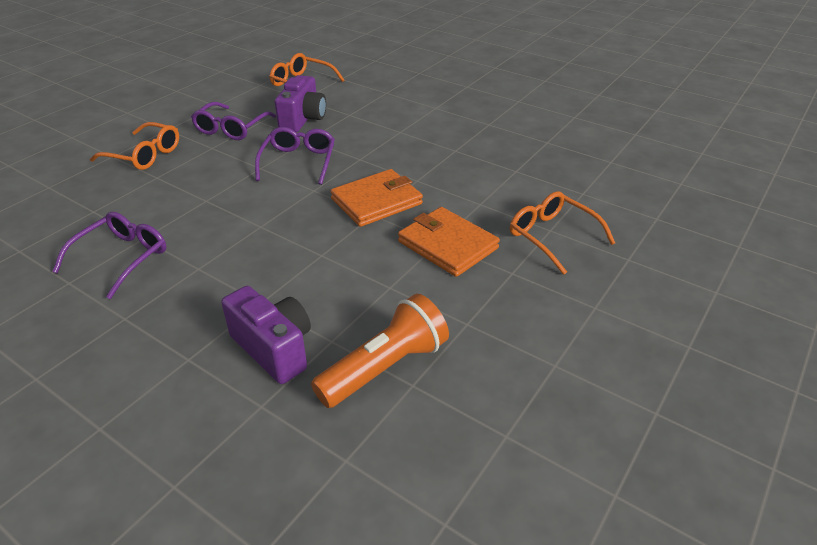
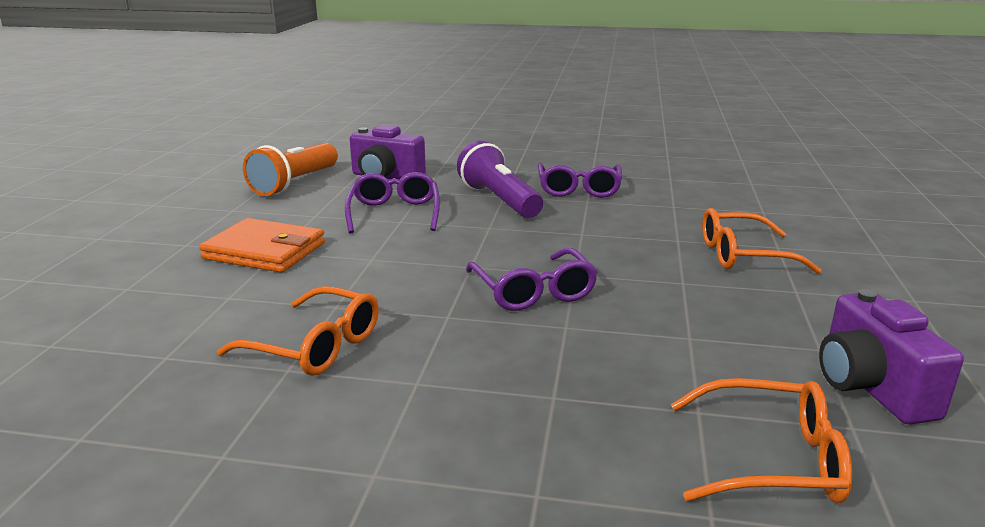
camera: 155 degrees right, 15 degrees down
(211, 261) = (499, 200): none -> purple flashlight
(231, 129) = (709, 313): purple glasses -> purple glasses (394, 213)
(303, 119) = (624, 360): purple camera -> purple camera (871, 387)
(376, 201) = (377, 271): orange wallet -> none
(552, 236) = (126, 282): orange glasses -> orange glasses (315, 346)

